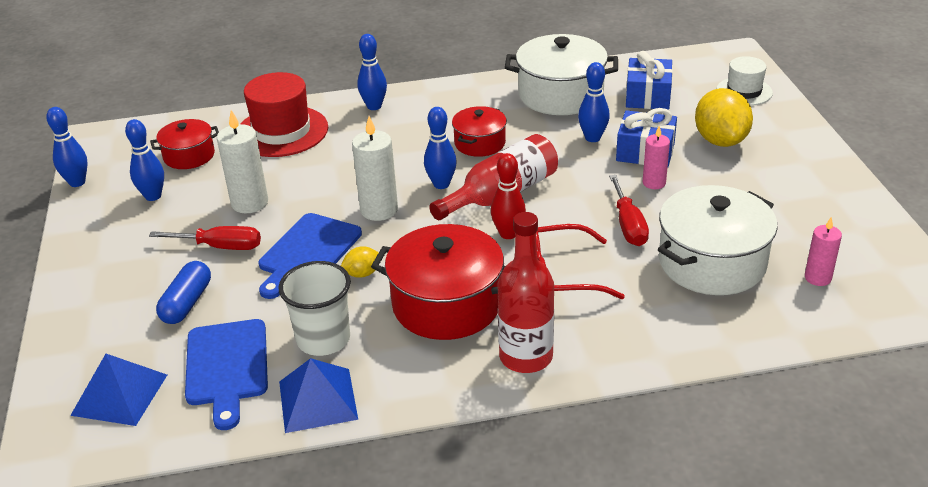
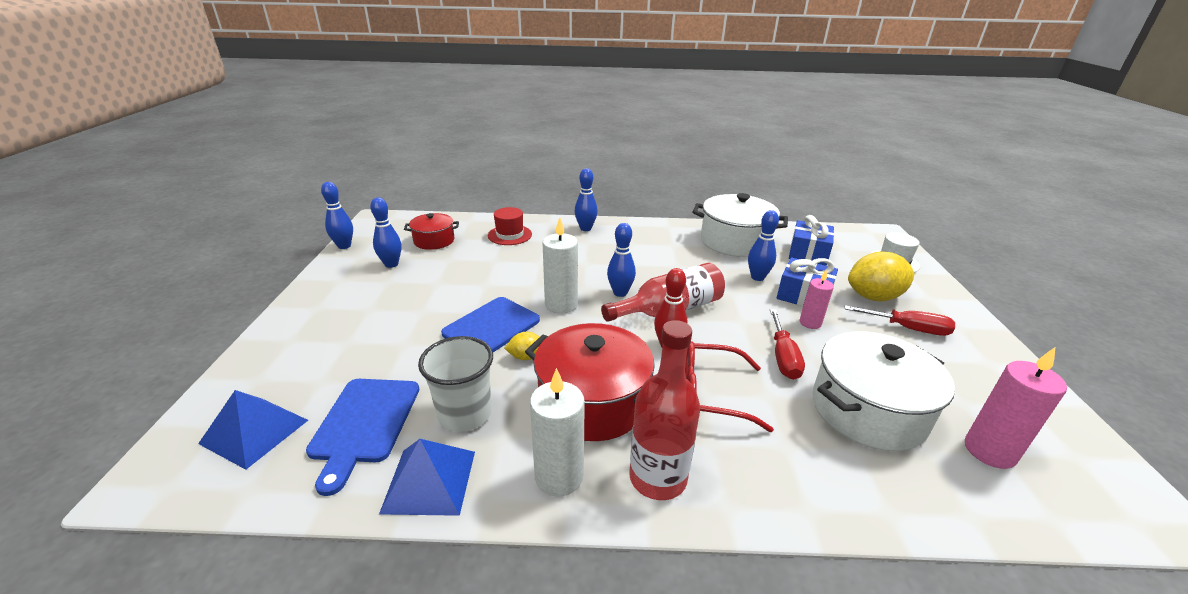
camera: 10 degrees right, 5 degrees down
(187, 303) = (366, 354): blue capsule -> none
(220, 247) = (419, 311): red screwdriver -> red screwdriver (908, 328)
(249, 203) = (460, 281): white candle -> white candle (559, 476)
(282, 131) = (510, 235): red hat -> red hat, size x0.61
(480, 143) = (661, 266): red pot -> none
(720, 140) = (873, 297): yellow lemon -> yellow lemon turned 75 degrees clockwise
(818, 278) = (989, 451): pink candle -> pink candle, size x1.60

